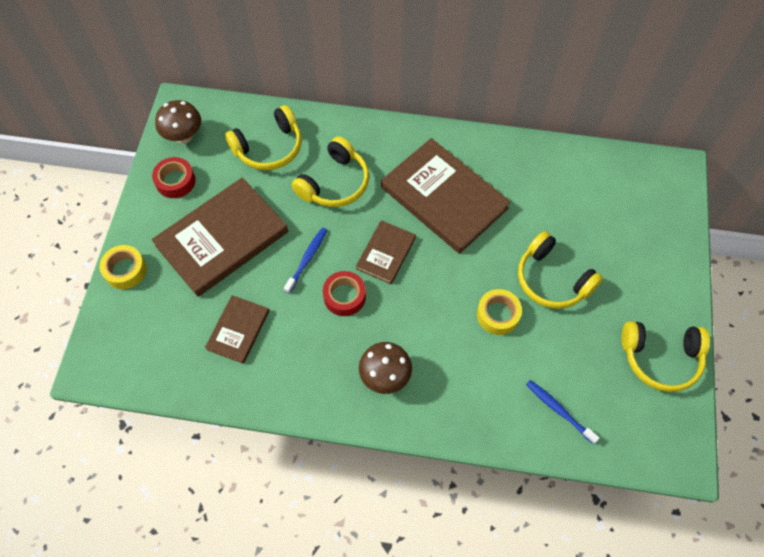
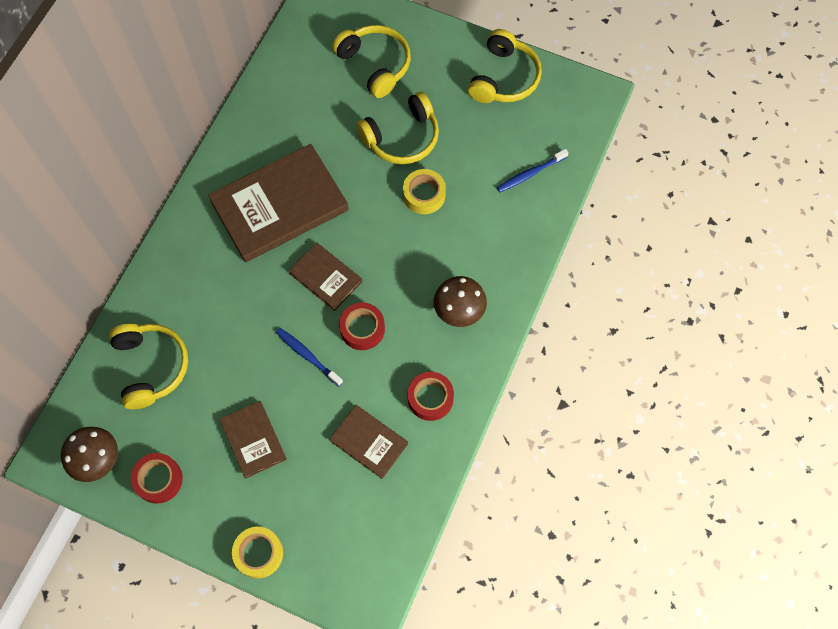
camera: 75 degrees left, 5 degrees up
(222, 238) = (253, 440): brown book -> brown book, size x0.52
(291, 372) = (430, 398): none -> red tape
(334, 183) = (223, 307): yellow headphones -> yellow headphones (375, 64)

